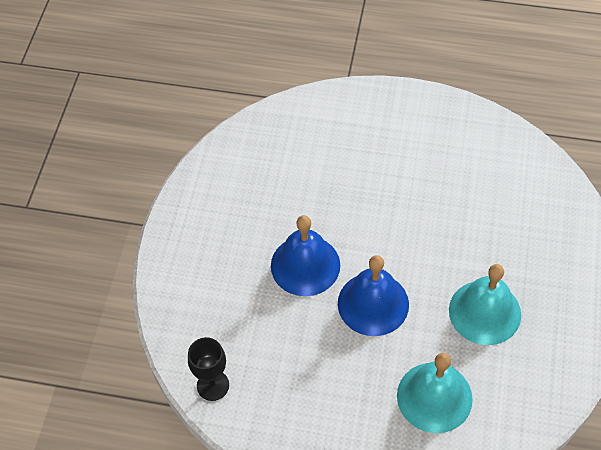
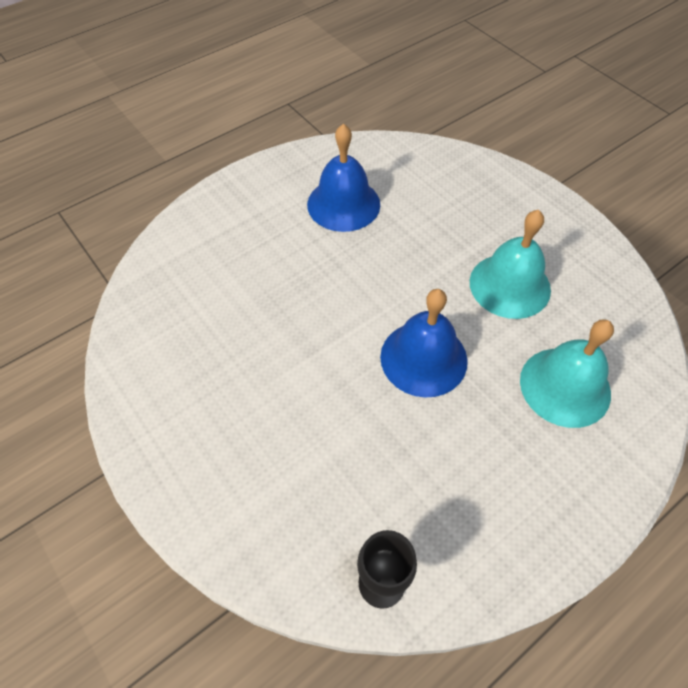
camera: 50 degrees left, 0 degrees up
(305, 265) = (327, 380): blue bell -> blue bell (343, 204)

